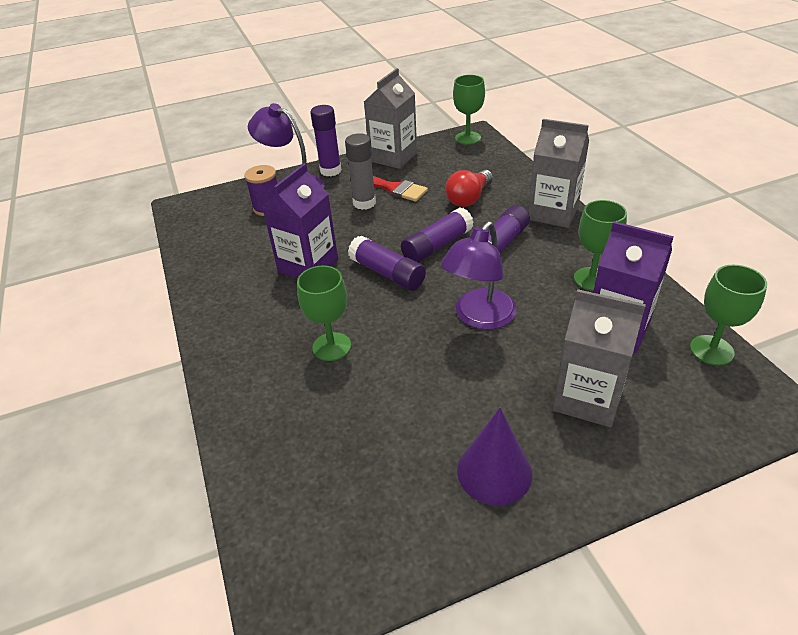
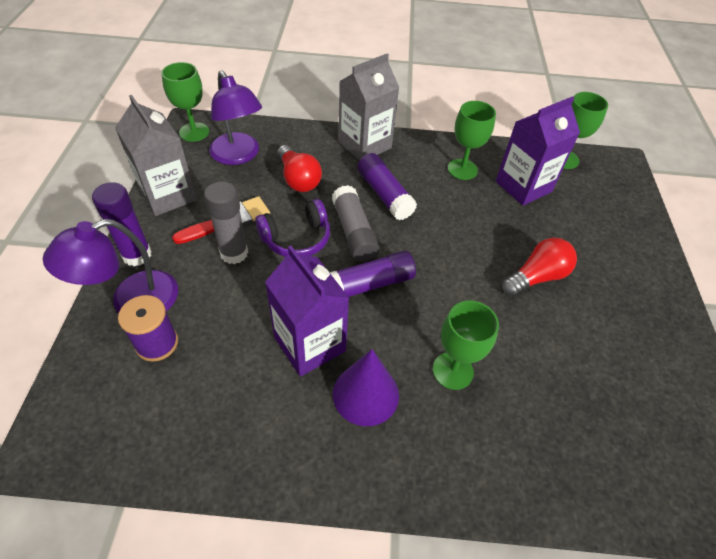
camera: 70 degrees left, 10 degrees up
(403, 222) = (296, 239): none -> purple headphones
(437, 246) = (354, 232): purple glue stick -> grey glue stick
(479, 317) = (470, 251): purple lamp -> purple lamp (238, 156)
(486, 373) = (536, 277): none -> red light bulb
(494, 472) = (637, 320): purple cone -> purple cone (365, 394)
(587, 398) = (584, 237): grey carton -> none

